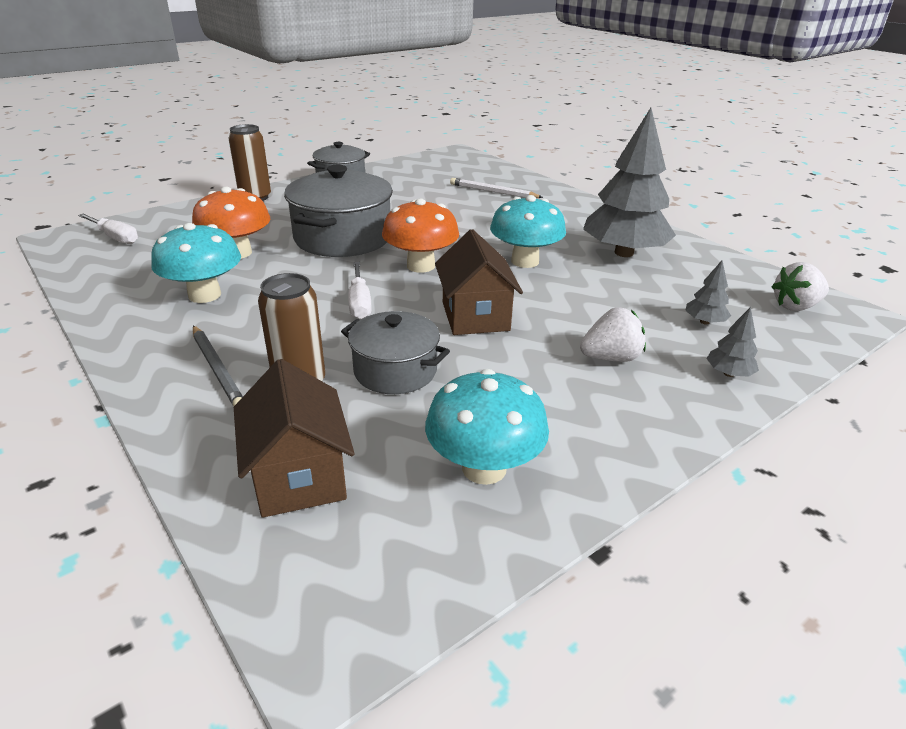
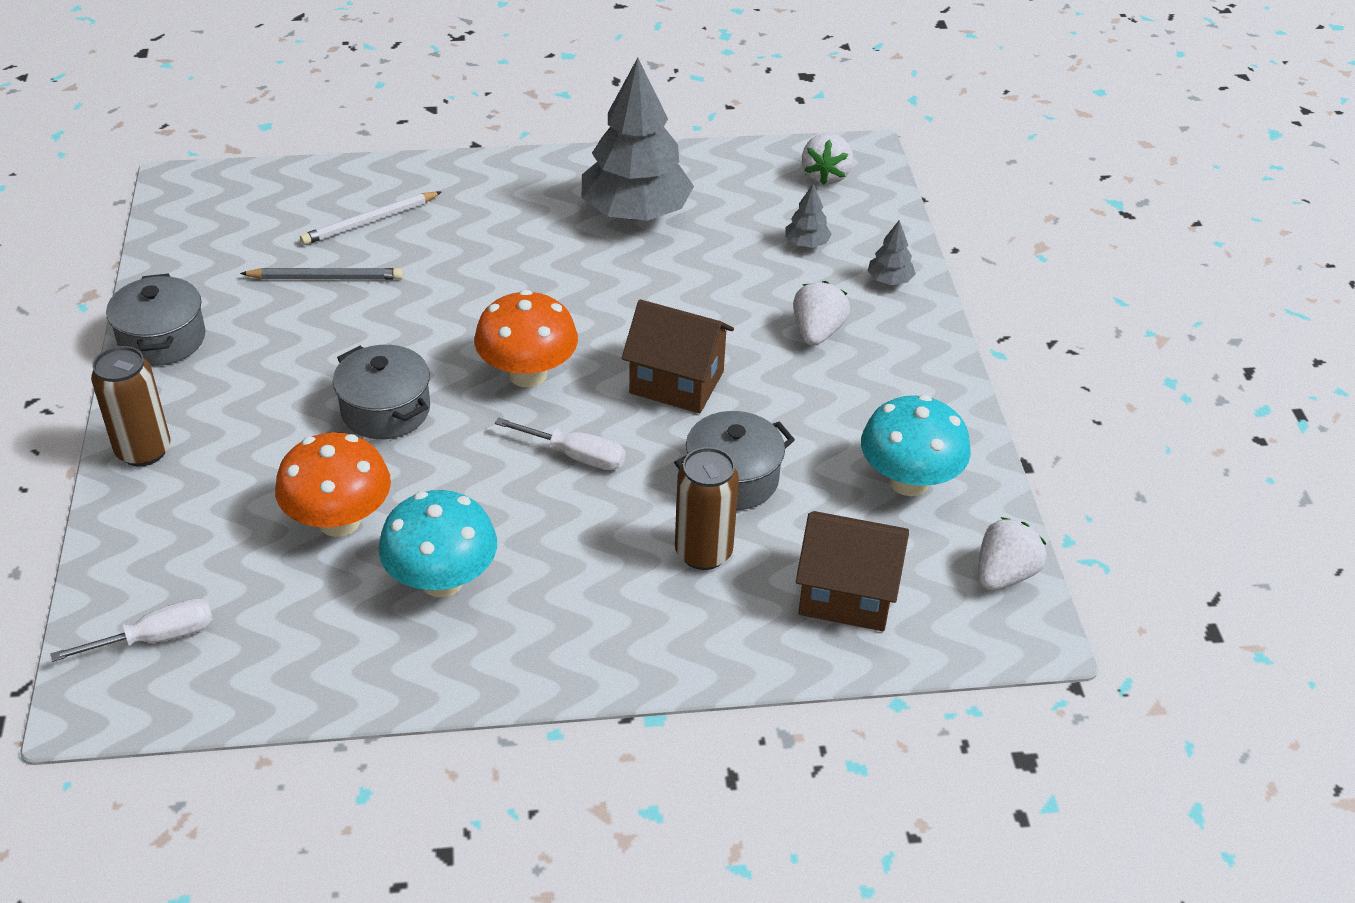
camera: 60 degrees left, 10 degrees up
(217, 369) = (630, 608): grey pencil -> grey pencil (325, 278)
(342, 238) = (385, 410): grey pot -> grey pot, size x0.61
(405, 589) = (1004, 575): none -> white strawberry
(525, 261) = (590, 291): turquoise mushroom -> none

